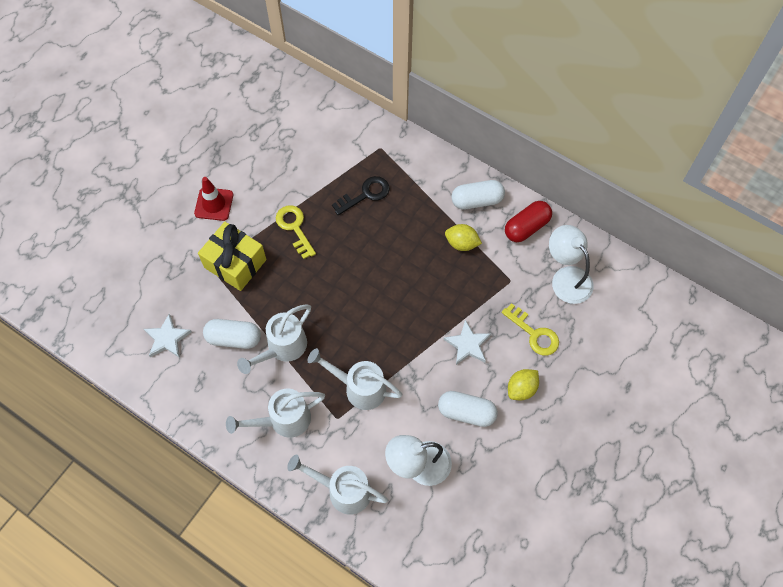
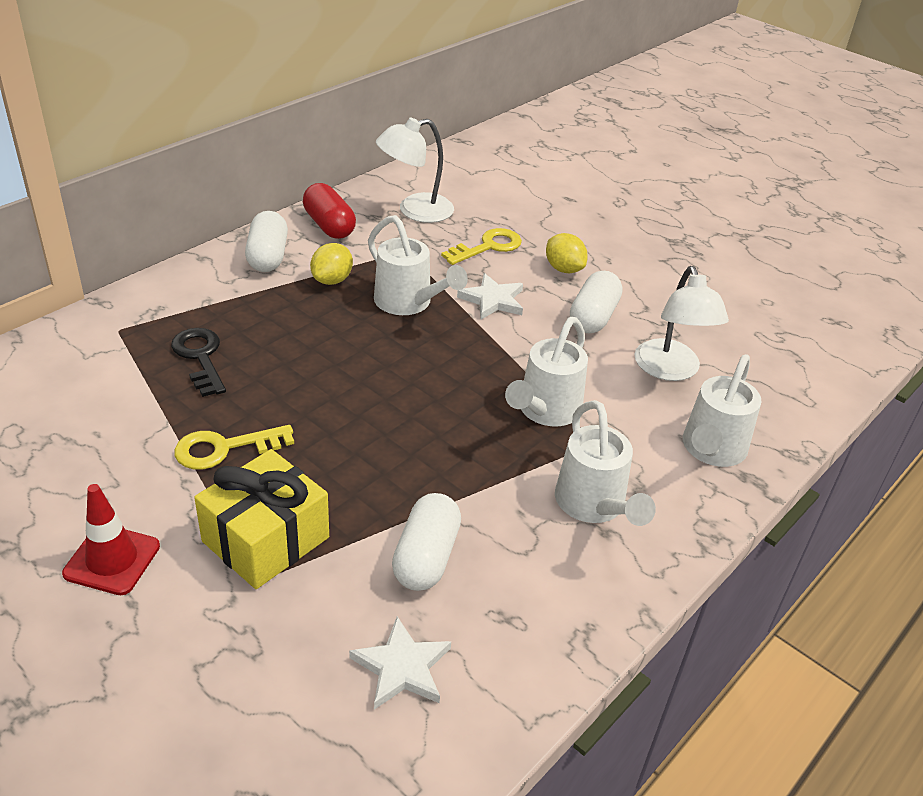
camera: 85 degrees left, 25 degrees down
(283, 348) = (459, 491): white watering can -> white watering can (408, 303)

